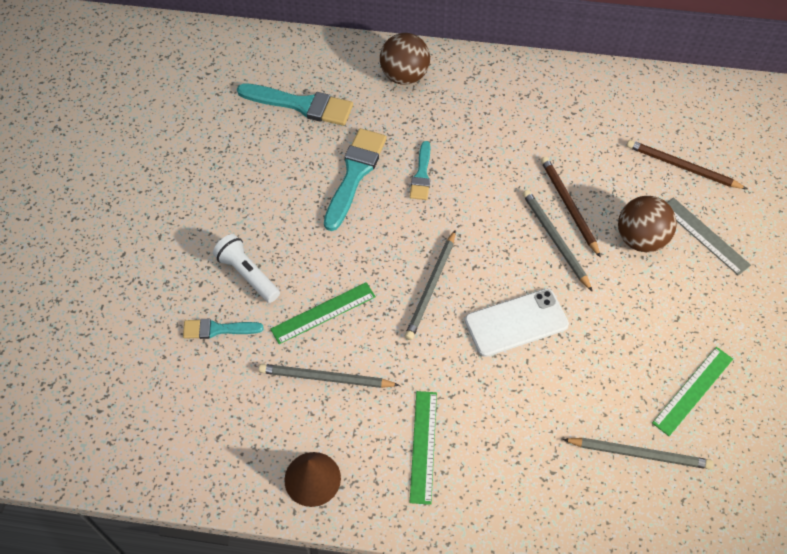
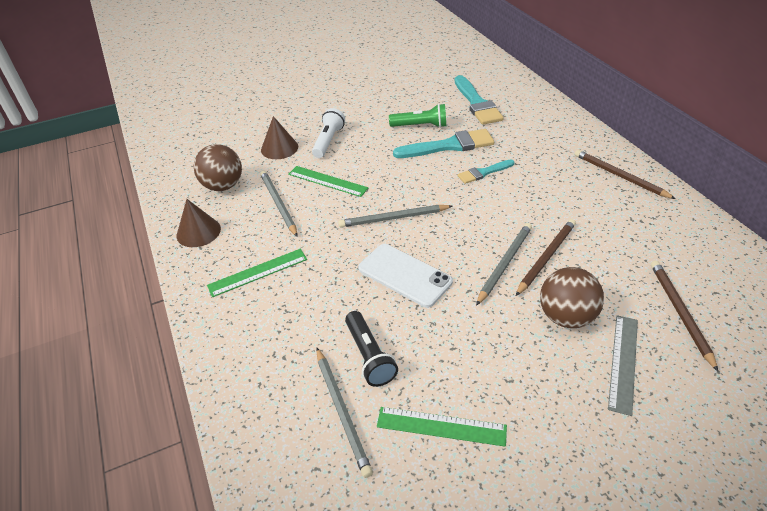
camera: 60 degrees right, 15 degrees down
(217, 329) = (279, 148): turquoise brush -> brown cone
(297, 176) = (420, 126): none -> green flashlight
(404, 76) = (556, 129): brown ball -> brown ball (223, 186)
(509, 83) = (620, 176): none -> brown pencil
(593, 403) = (369, 356): none -> black flashlight

